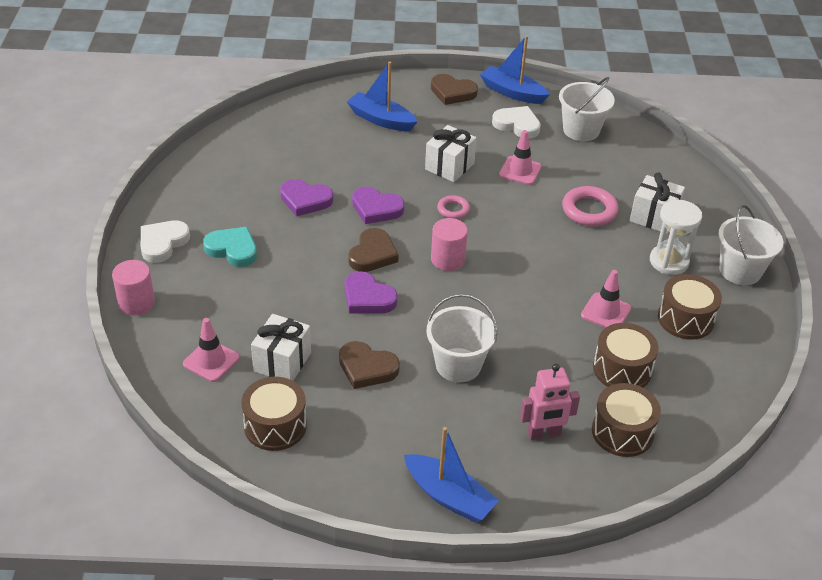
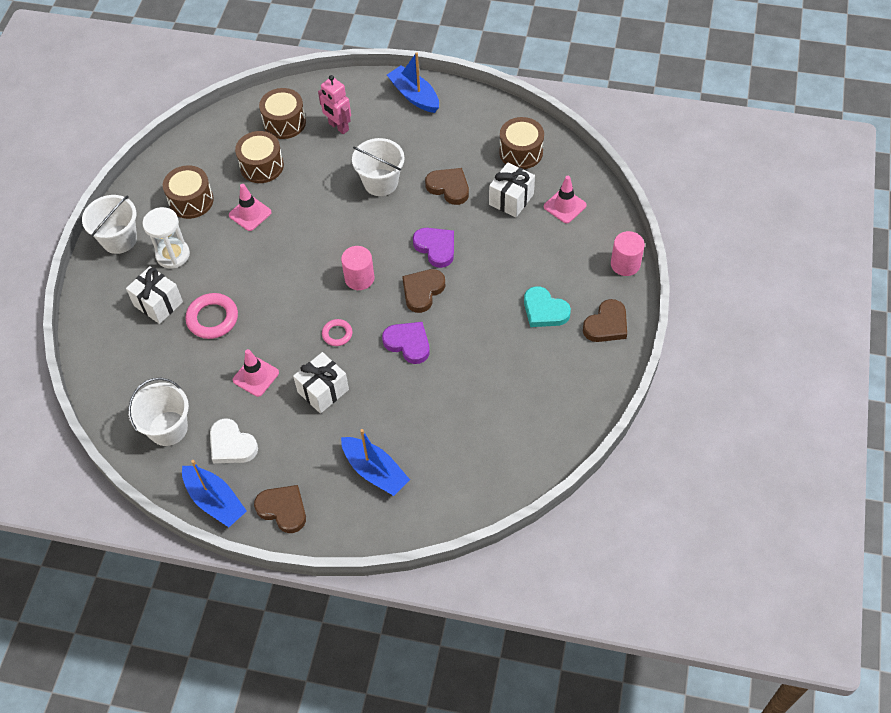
camera: 165 degrees left, 15 degrees up
(163, 243) = (606, 324): white heart -> brown heart
(305, 200) = (473, 362): purple heart -> none
(544, 434) = (338, 127): pink robot -> pink robot turned 135 degrees counterclockwise

